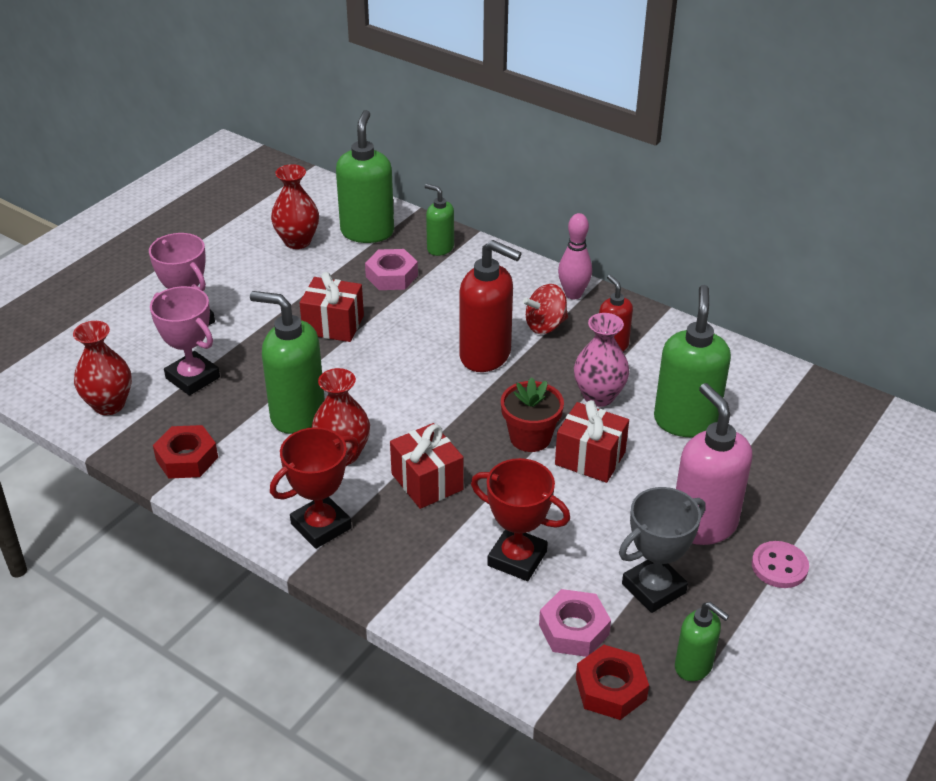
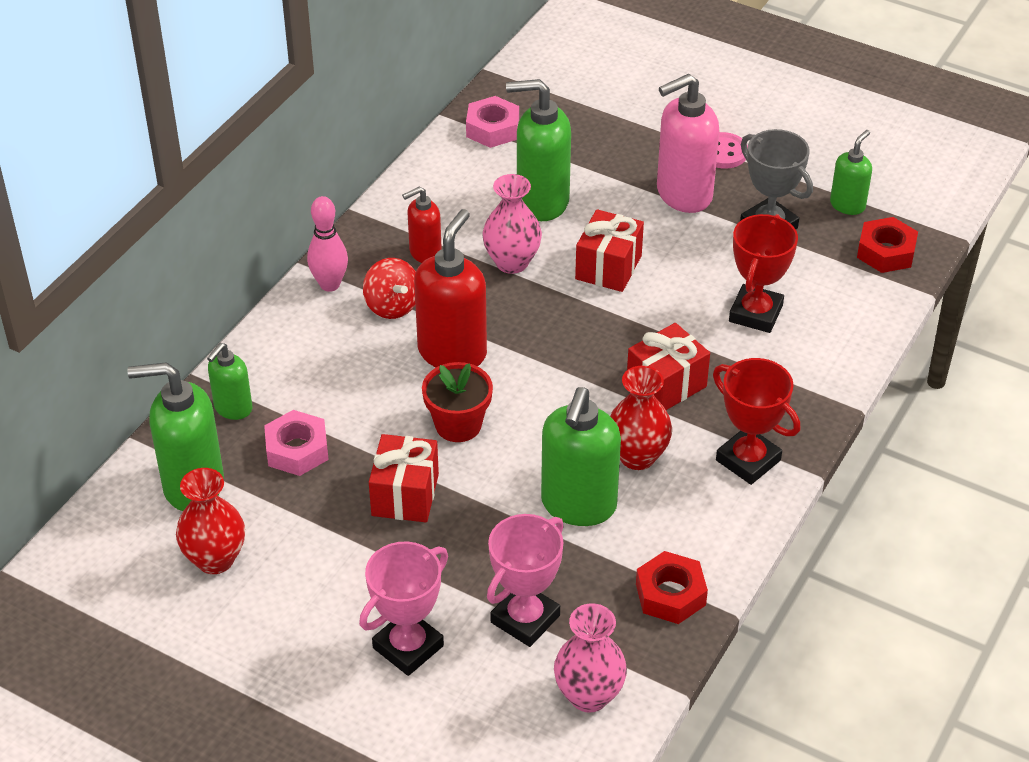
camera: 95 degrees left, 5 degrees up
(109, 405) = (589, 695): red vase -> pink vase
(530, 437) = (585, 311): red flower pot -> red flower pot (458, 425)
(574, 629) = (830, 274): pink nut -> pink nut (492, 129)

